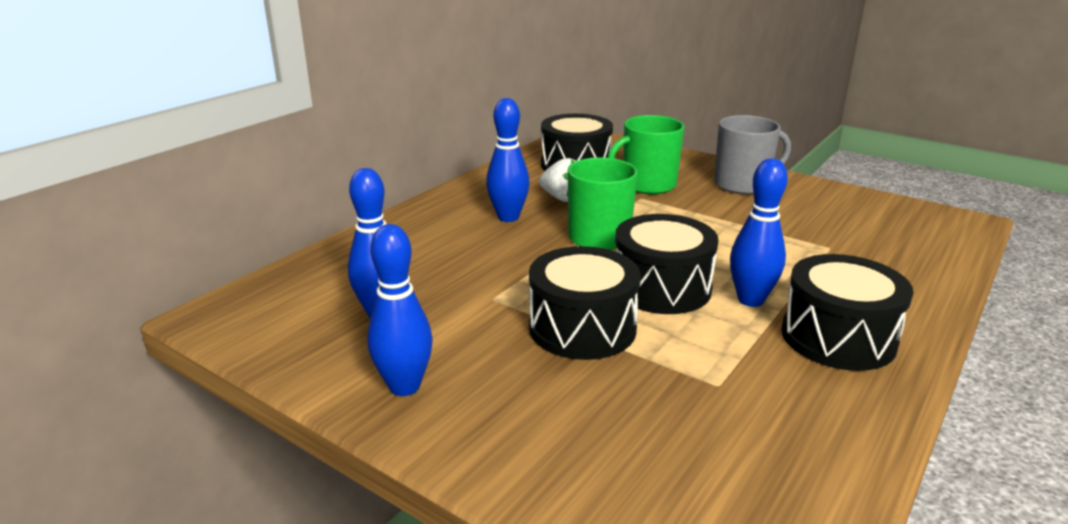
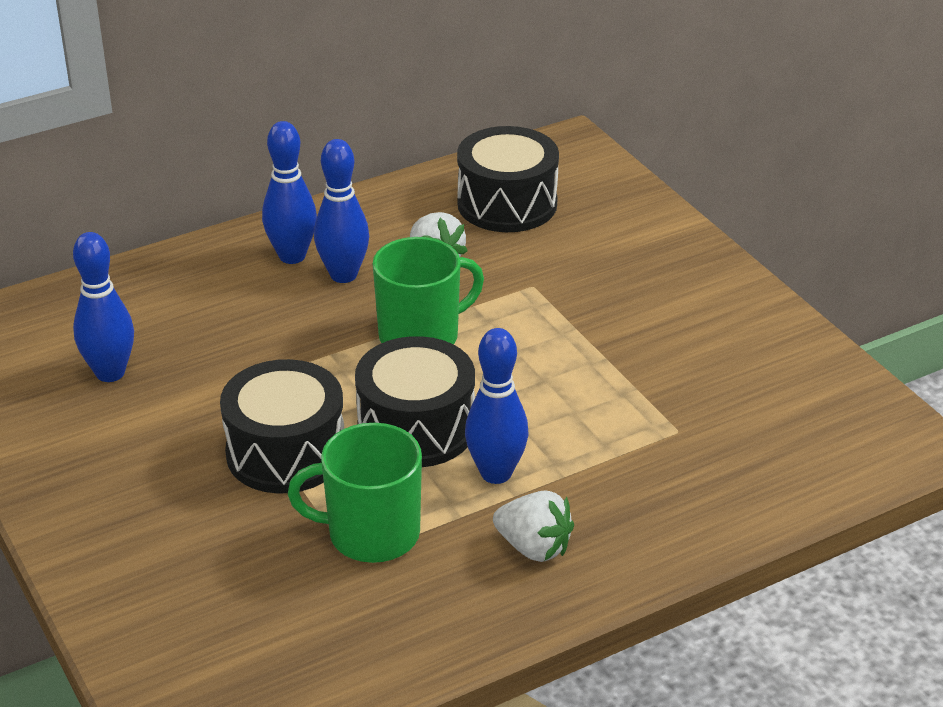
camera: 25 degrees right, 10 degrees up
(404, 386) = (73, 465): blue bowling pin -> blue bowling pin (292, 256)
(647, 185) = (564, 265): green mug -> green mug (371, 534)
(742, 184) = (691, 298): grey mug -> none
(838, 337) = (534, 547): black drum -> white strawberry

